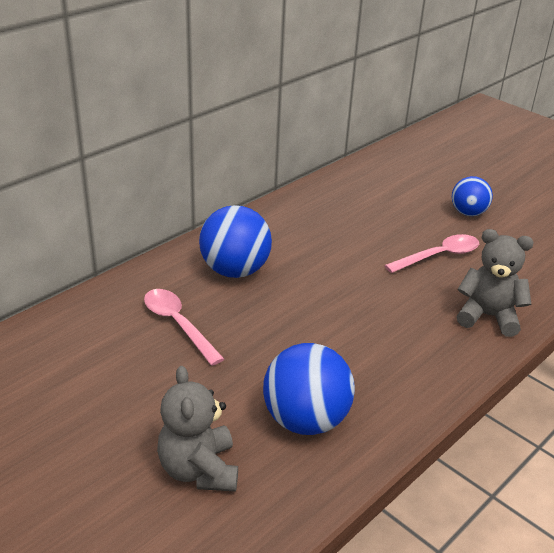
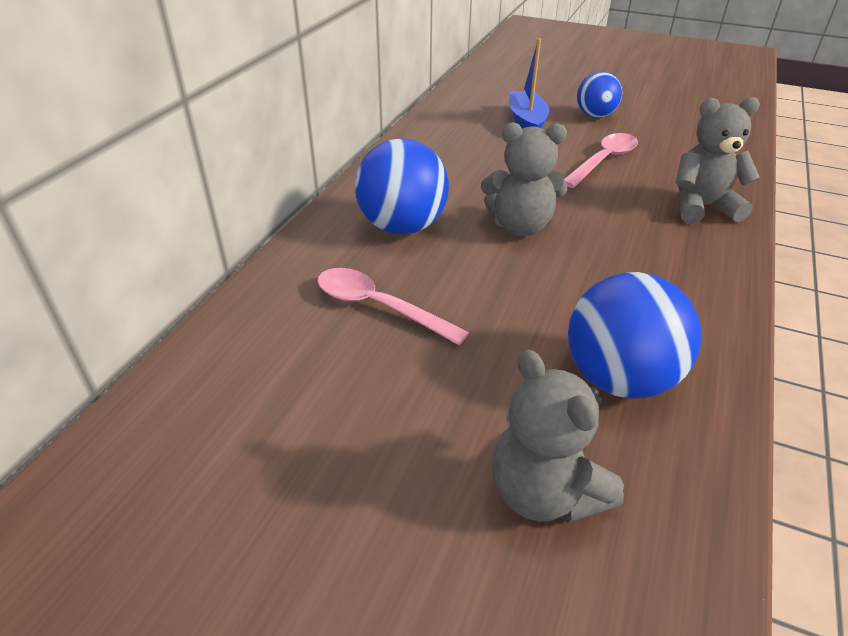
camera: 20 degrees left, 5 degrees up
(324, 293) = (520, 226): none -> grey teddy bear
(401, 206) = (526, 122): none -> blue boat

